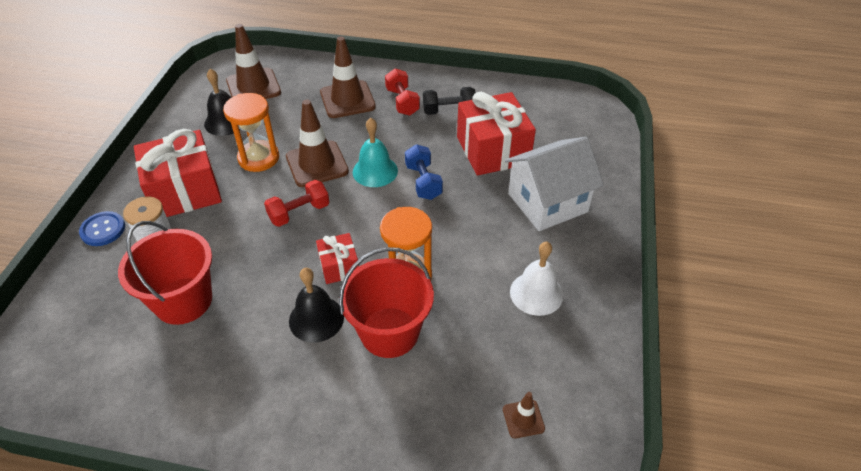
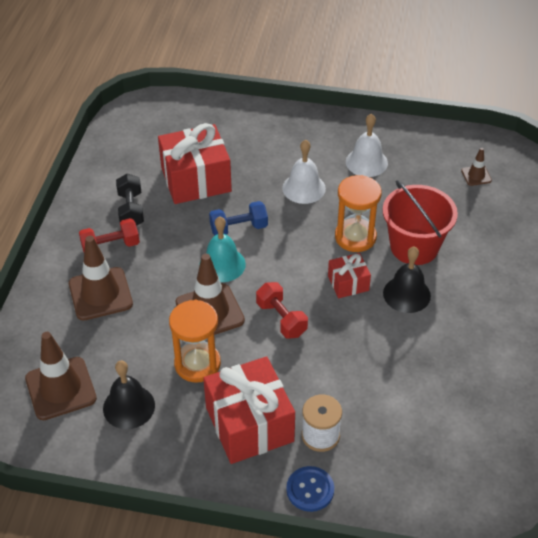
camera: 90 degrees left, 0 degrees up
(183, 301) = (398, 394): red bucket -> none
(485, 233) = (304, 188): none -> white bell
(547, 203) = (267, 149): white house -> none

